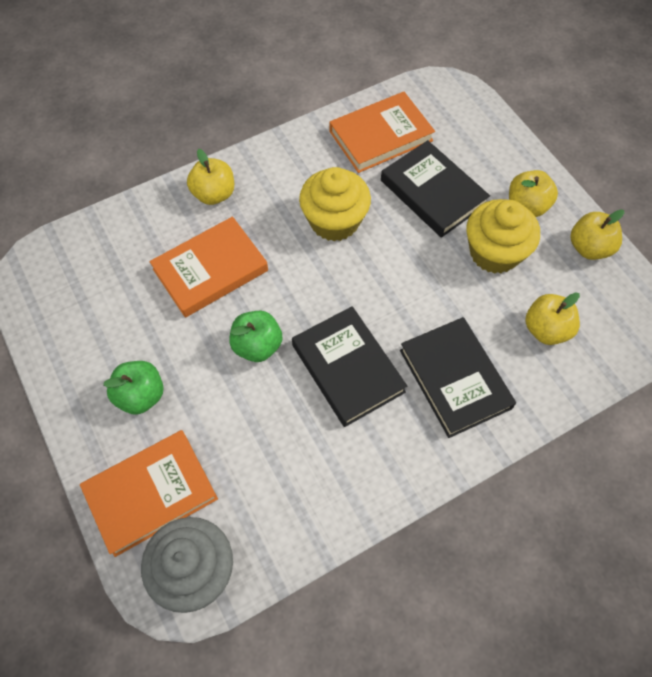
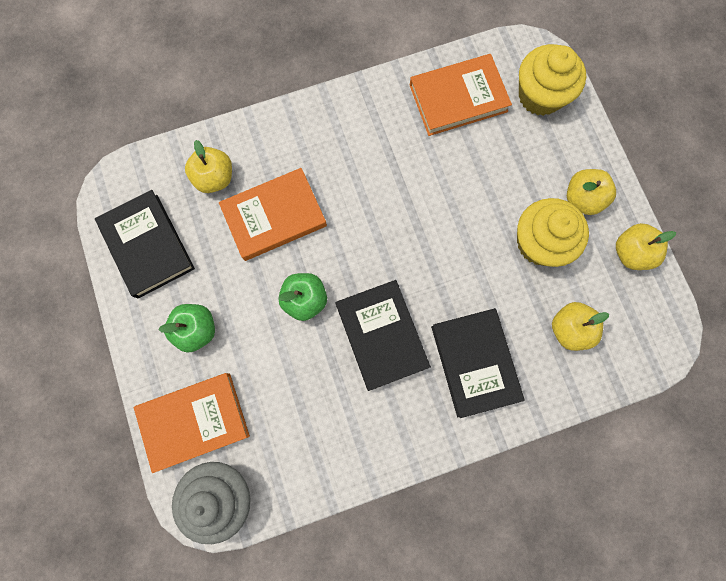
camera: 10 degrees right, 15 degrees up
(214, 194) = (289, 137): yellow apple -> yellow apple (215, 178)
(334, 221) = (396, 184): yellow cupcake -> yellow cupcake (540, 95)
(433, 192) = (496, 169): black book -> black book (147, 245)

